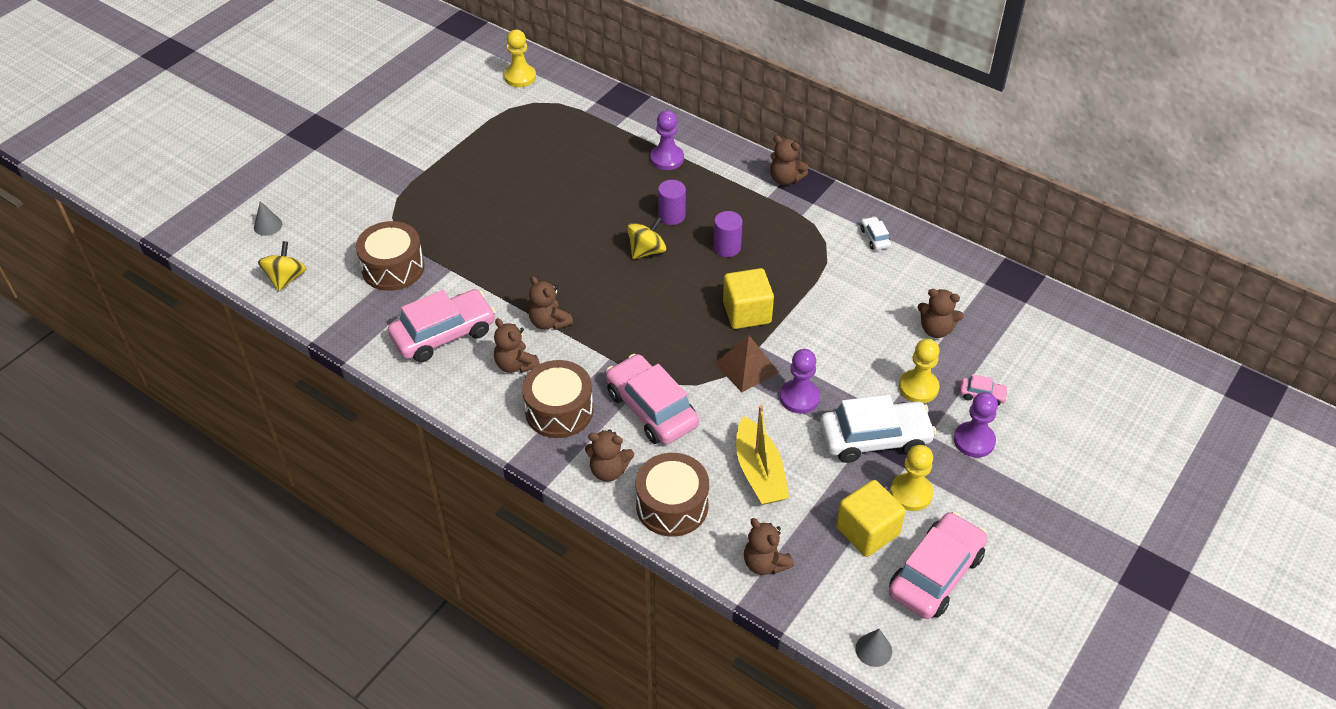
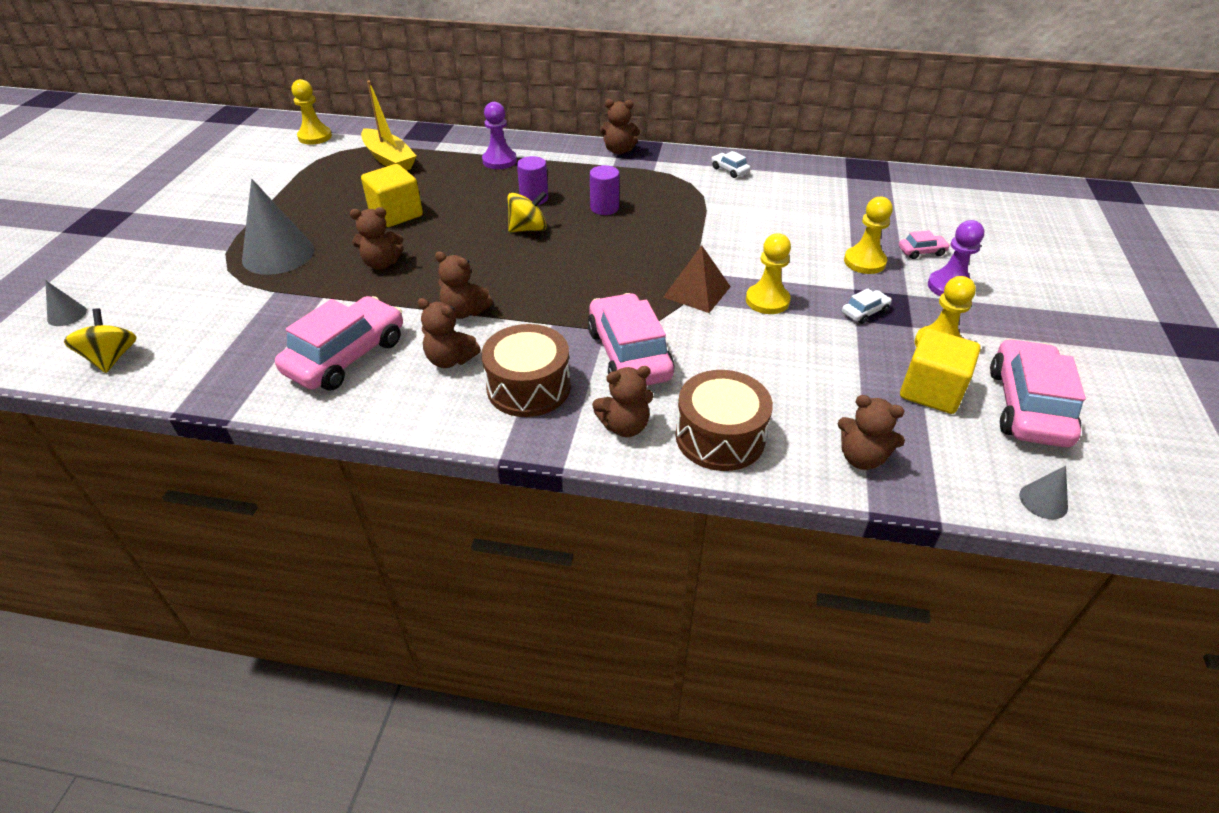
camera: 25 degrees left, 5 degrees down
(393, 268) = (250, 313): brown drum -> none
(435, 213) = (278, 254): none -> grey cone
(646, 251) = (528, 229): yellow spinning top -> yellow spinning top turned 45 degrees clockwise
(651, 409) = (629, 354): pink car -> pink car turned 45 degrees clockwise
(747, 312) = (662, 250): yellow cube -> yellow cube (396, 214)
(759, 472) = (783, 375): yellow boat -> yellow boat (389, 159)
(799, 397) = (767, 301): purple pawn -> yellow pawn
(874, 439) = (864, 312): white car -> white car, size x0.44
(936, 329) = (838, 217): brown teddy bear -> brown teddy bear (382, 263)

